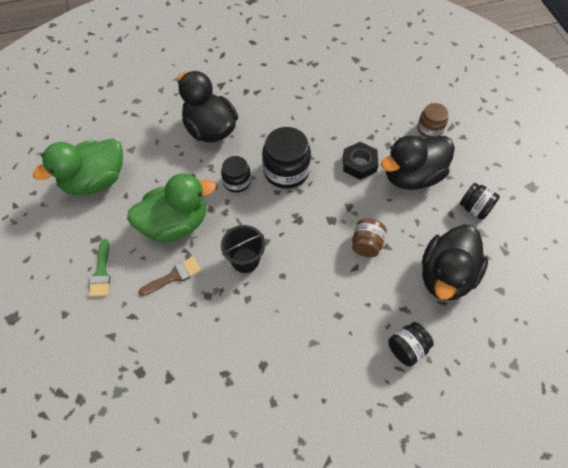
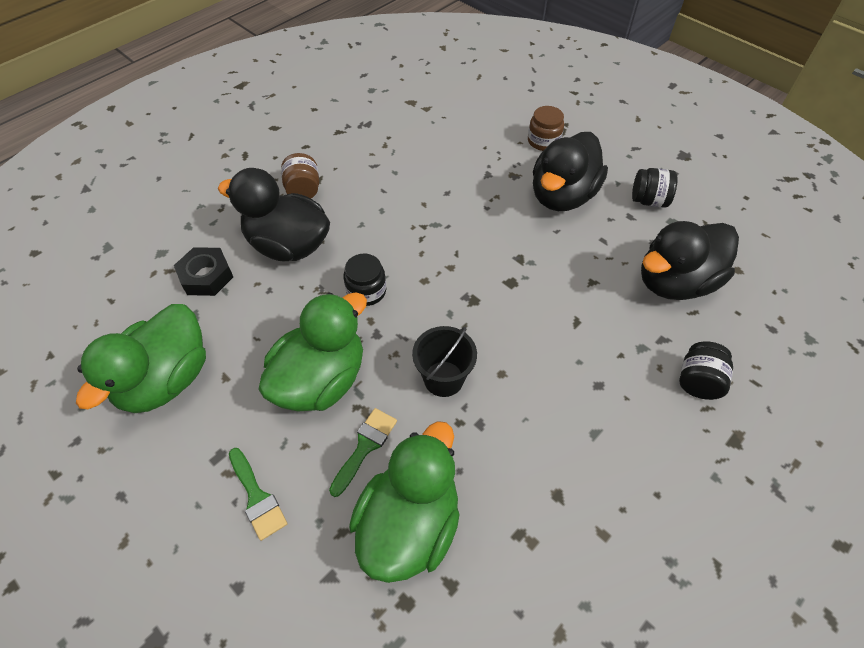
camera: 30 degrees left, 5 degrees down
(169, 332) = (409, 523): none -> green duck
(174, 276) = (365, 446): brown brush -> green brush
(286, 171) = (418, 252): black jar -> none
(359, 164) = (496, 208): black nut -> black nut (206, 276)
(366, 245) = (569, 290): brown jar -> brown jar (303, 190)
(445, 275) = (675, 282): black duck -> black duck turned 60 degrees clockwise

